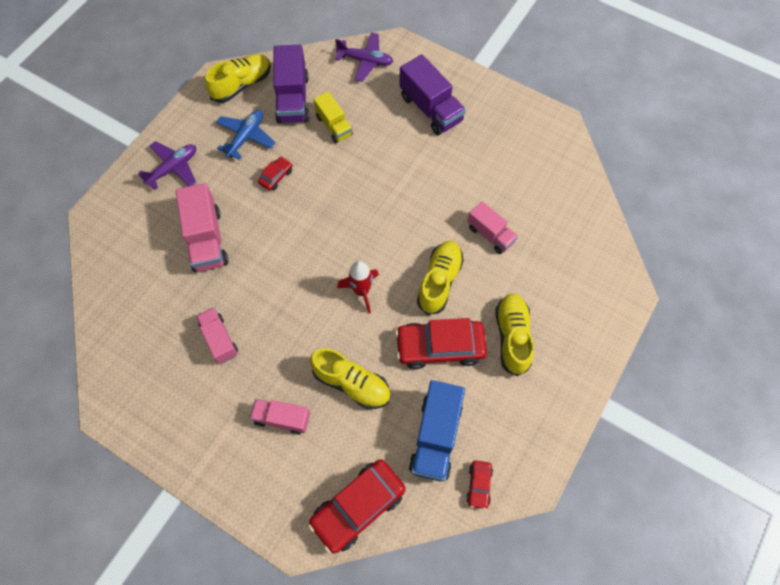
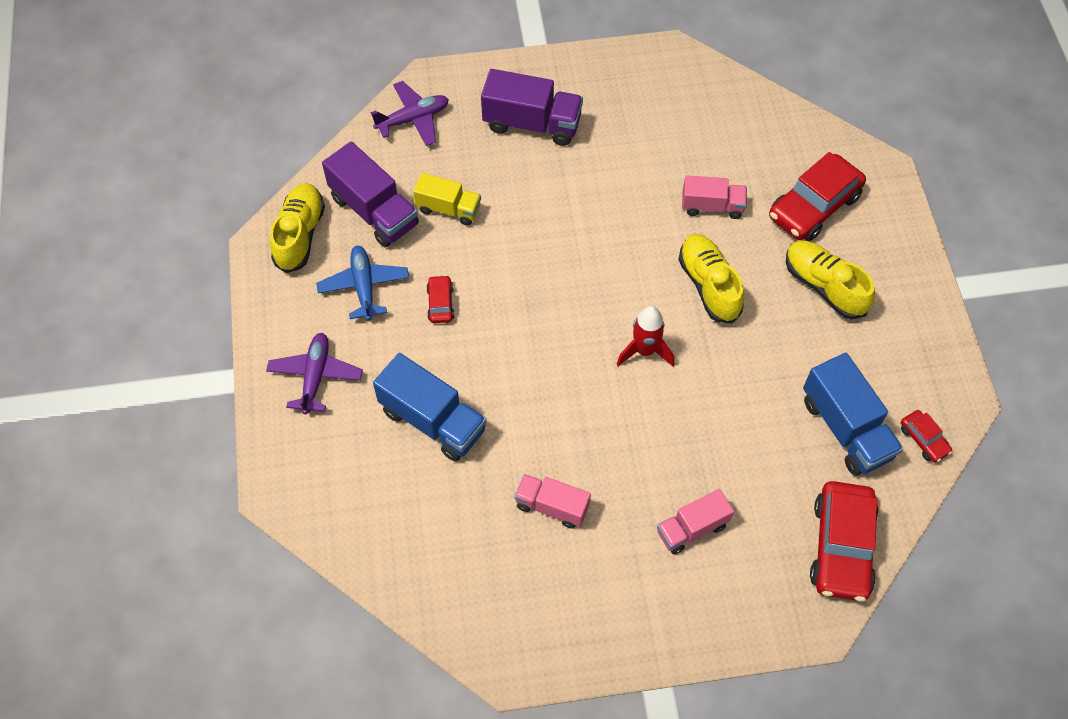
camera: 40 degrees left, 5 degrees down
(207, 239) = (433, 420): pink truck -> blue truck
(352, 383) = (723, 443): yellow shoe -> none
(440, 347) = (770, 346): red car -> red car (814, 206)

